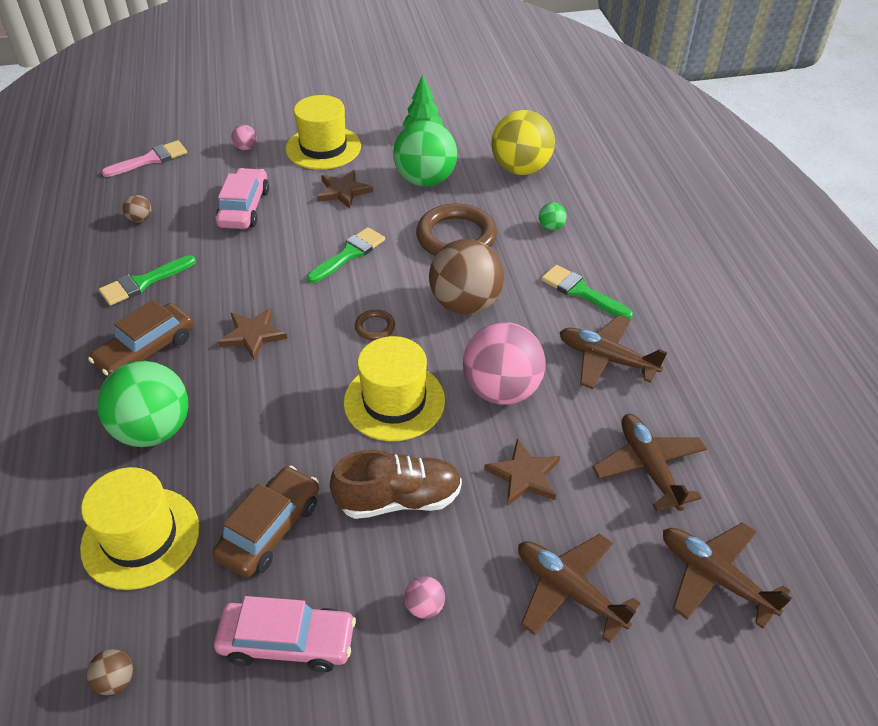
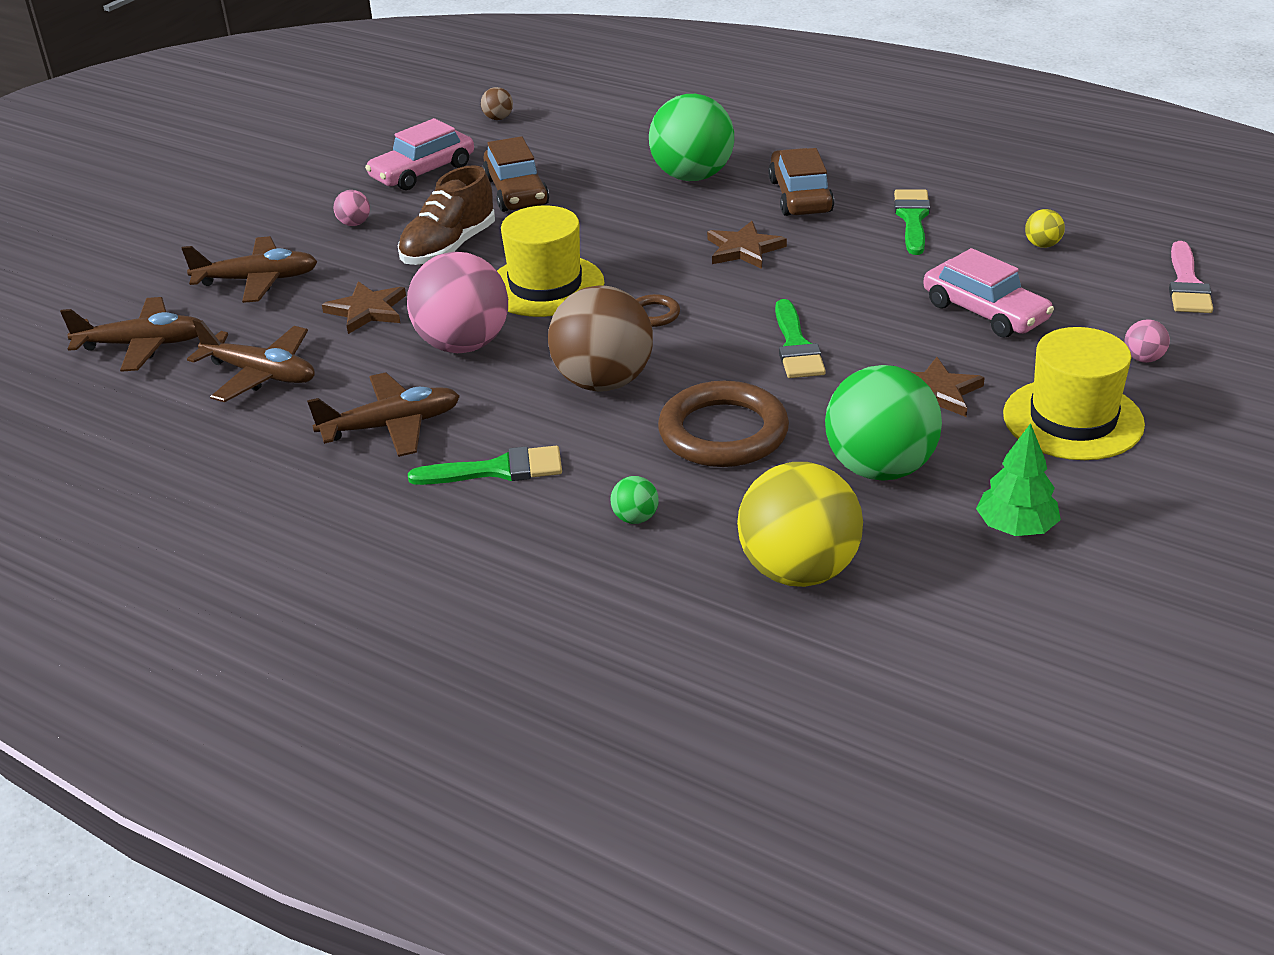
camera: 135 degrees right, 10 degrees down
(140, 219) = (1042, 245): brown ball -> yellow ball
(140, 537) = (592, 148): yellow hat -> none

